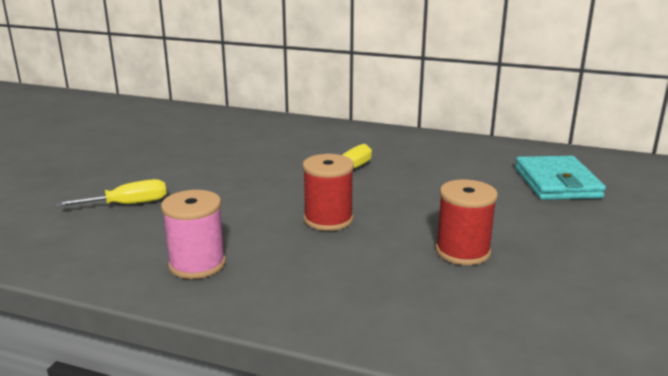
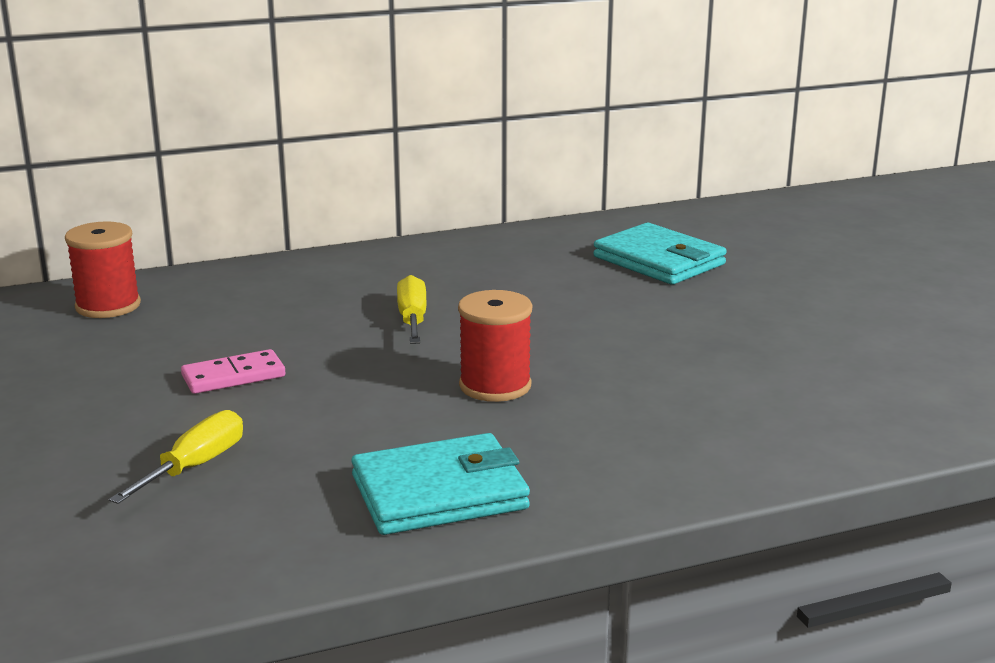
camera: 40 degrees left, 0 degrees up
(197, 264) = (439, 492): pink spool -> turquoise wallet
(219, 170) = (233, 376): none -> pink domino
(462, 251) = (686, 366): red spool -> red spool (108, 306)

